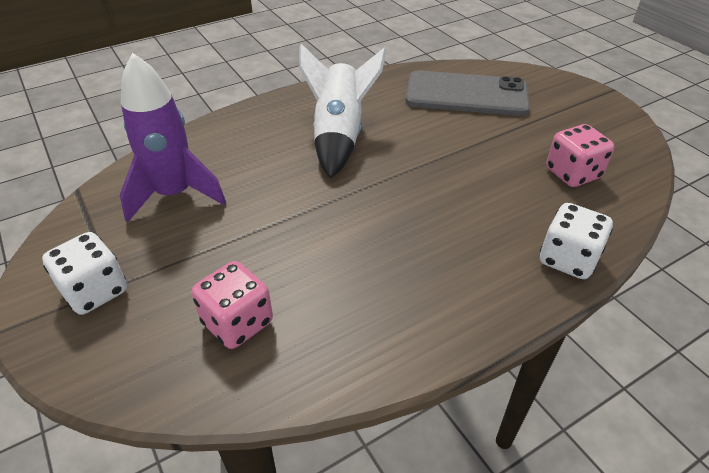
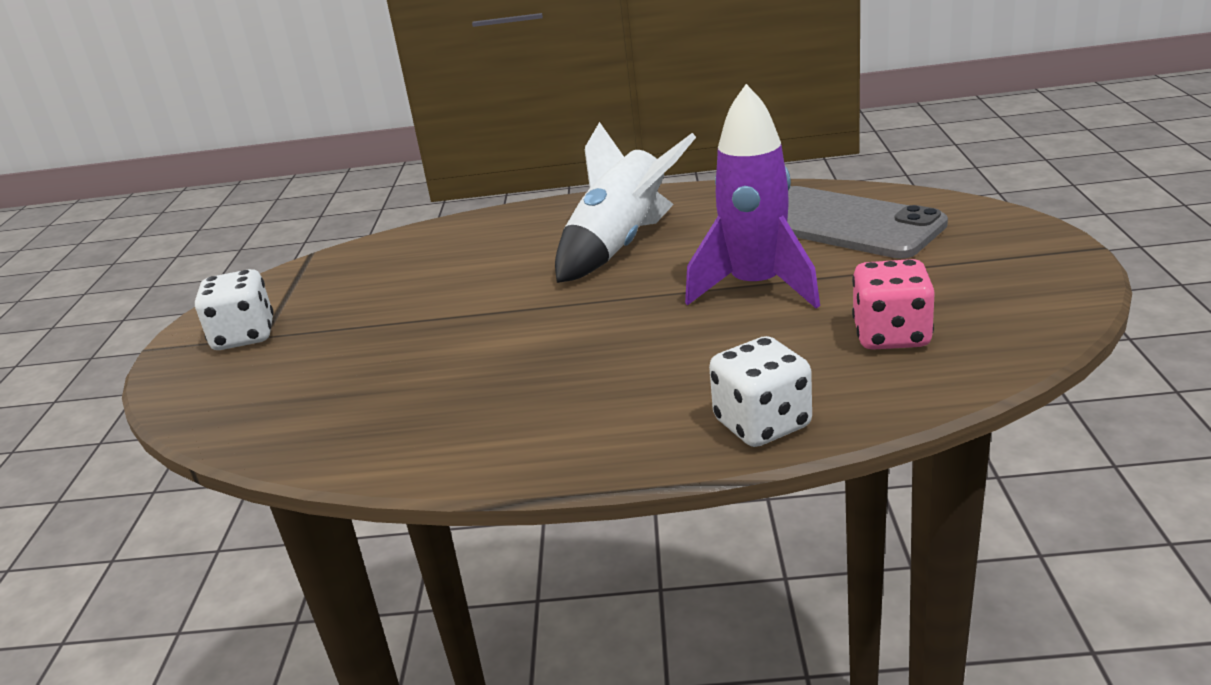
camera: 35 degrees right, 15 degrees down
(175, 194) = (391, 272): purple rocket -> purple rocket (756, 287)
(238, 322) = (332, 390): pink dice -> none

